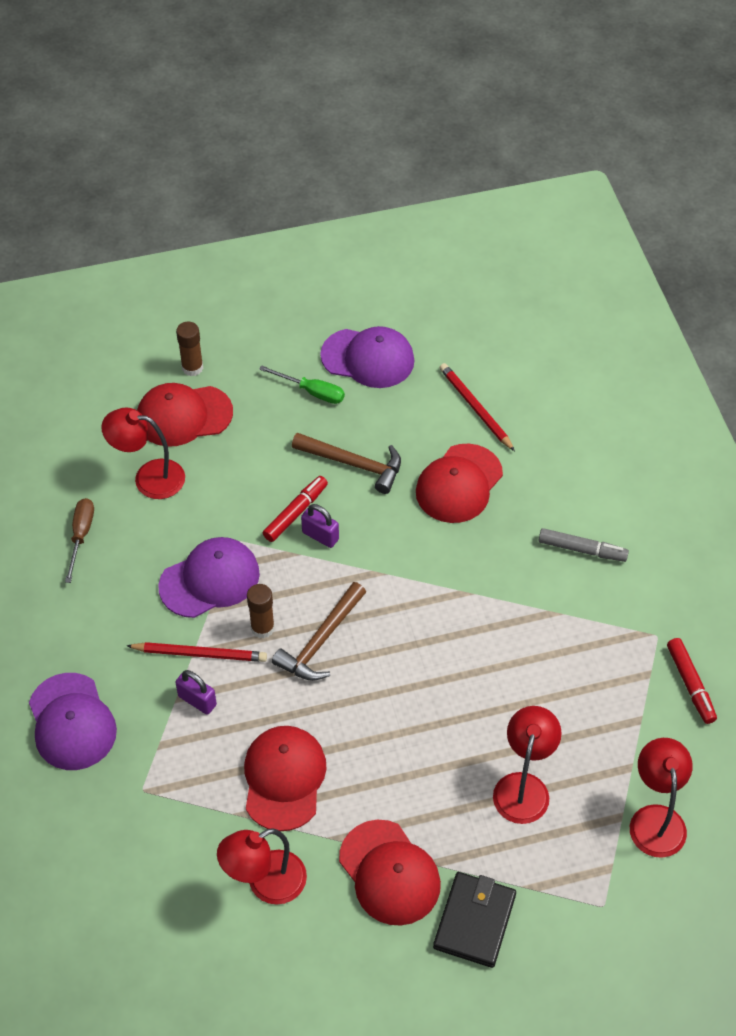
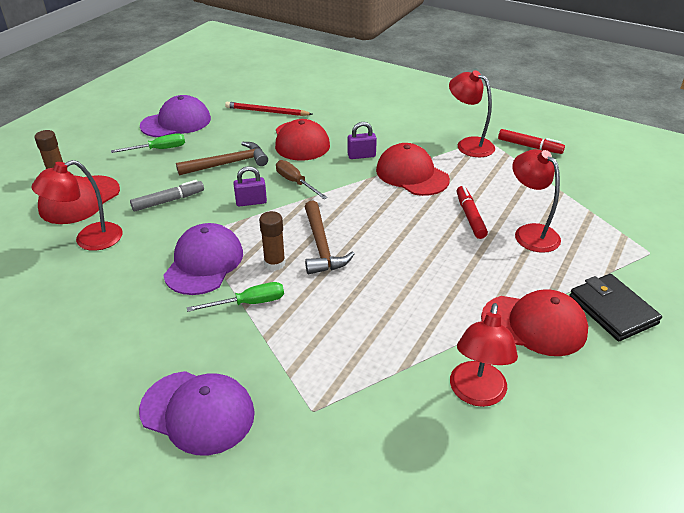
camera: 45 degrees left, 15 degrees down
(81, 536) = (69, 299): brown screwdriver -> brown screwdriver (296, 182)
(197, 700) = (281, 329): purple padlock -> purple padlock (361, 156)
(200, 653) = (249, 303): red pencil -> green screwdriver
(284, 779) = (400, 327): red cap -> red cap (412, 174)
(295, 513) = (220, 201): red marker -> red marker (470, 216)
(582, 549) = (402, 131): grey marker -> grey marker (168, 201)
(655, 819) = (605, 202): red lamp -> red lamp (468, 144)

